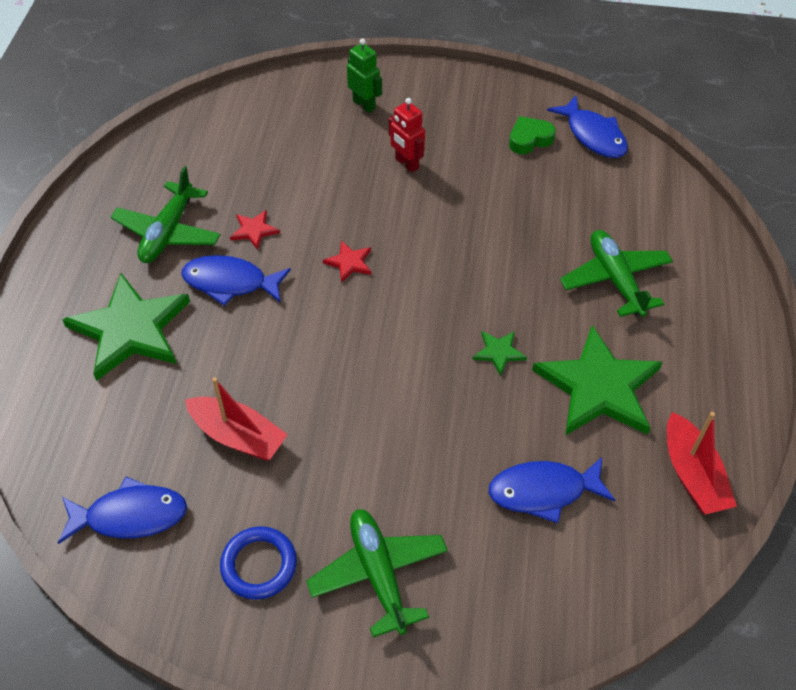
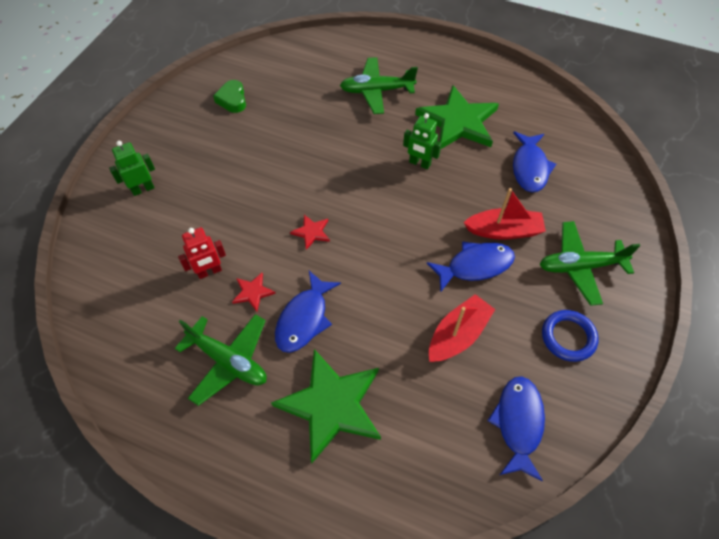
camera: 75 degrees left, 5 degrees up
(406, 164) = (223, 176): red robot -> red robot (209, 272)
(499, 352) = (419, 163): green star -> green robot
(593, 135) = (245, 67): blue fish -> blue fish (475, 266)
(692, 474) = (527, 99): red boat -> red boat (503, 231)

